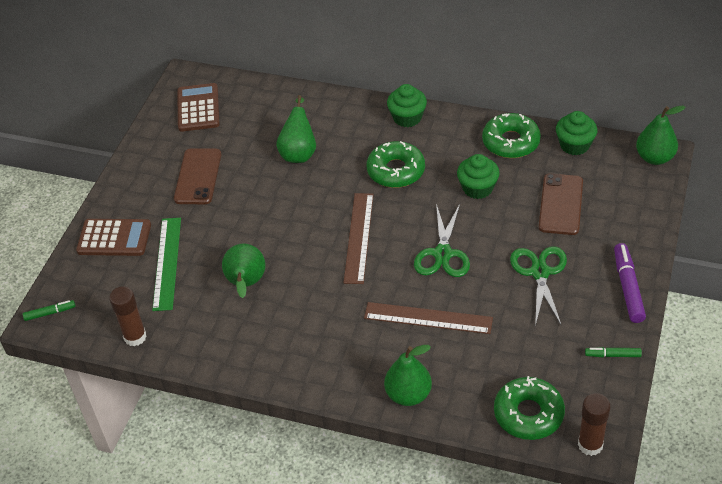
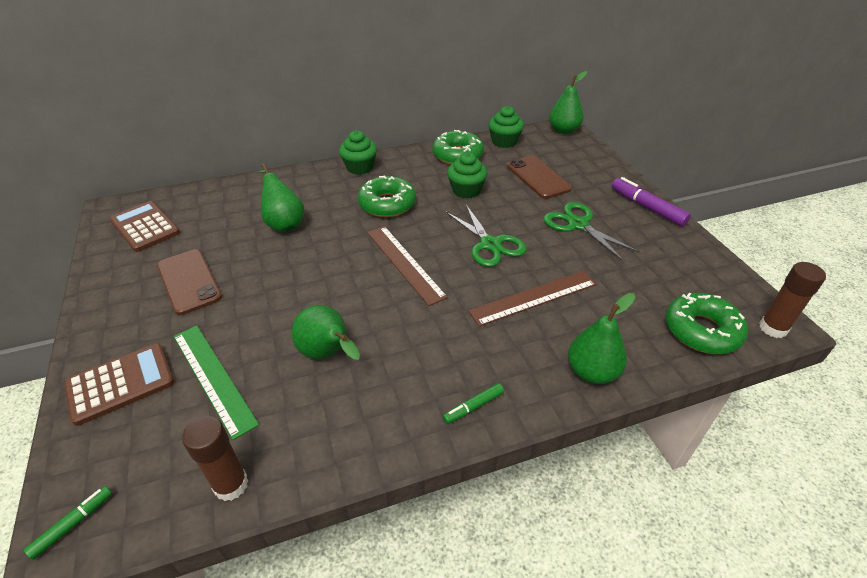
camera: 40 degrees left, 5 degrees down
(612, 355) = (697, 255): green marker -> green marker (473, 407)

